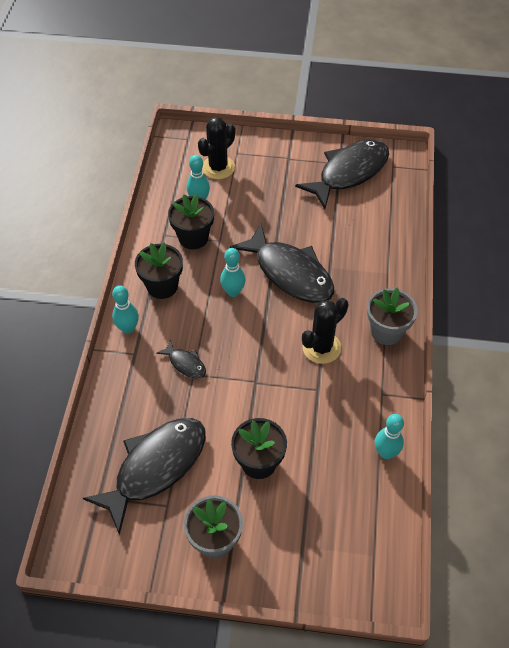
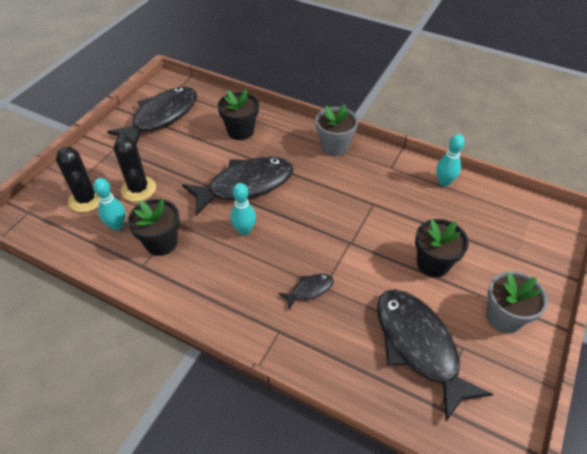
camera: 70 degrees left, 5 degrees down
(128, 328) = (244, 329): turquoise bowling pin -> none
(162, 286) = (206, 285): black flower pot -> black flower pot (240, 131)
(321, 347) = (333, 189): black cactus -> black cactus (138, 189)
(349, 173) = (161, 117): black fish -> black fish turned 60 degrees clockwise

